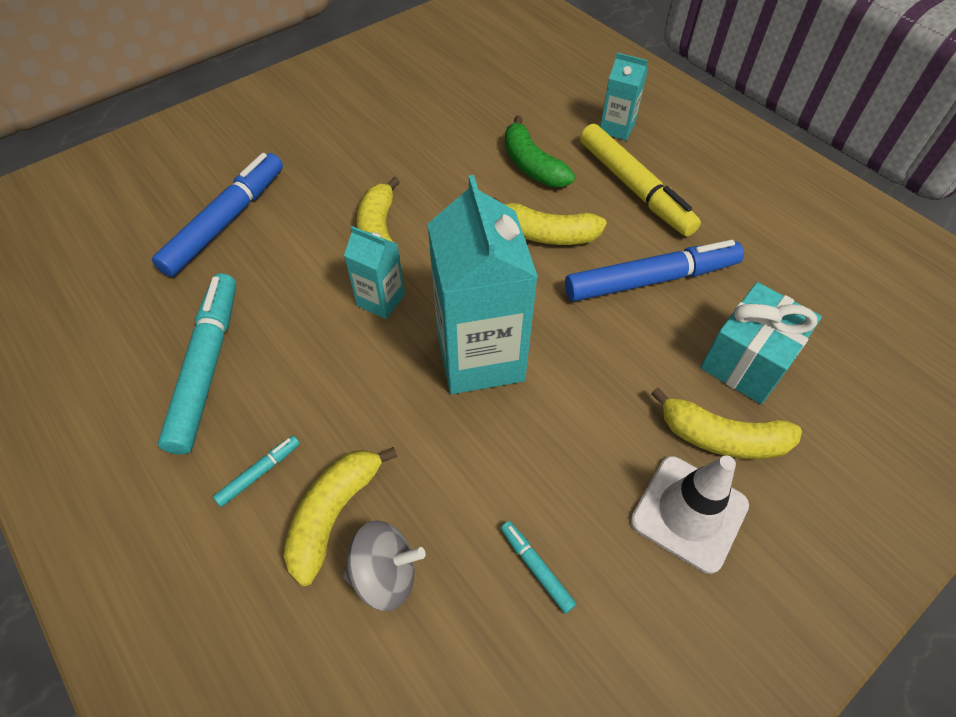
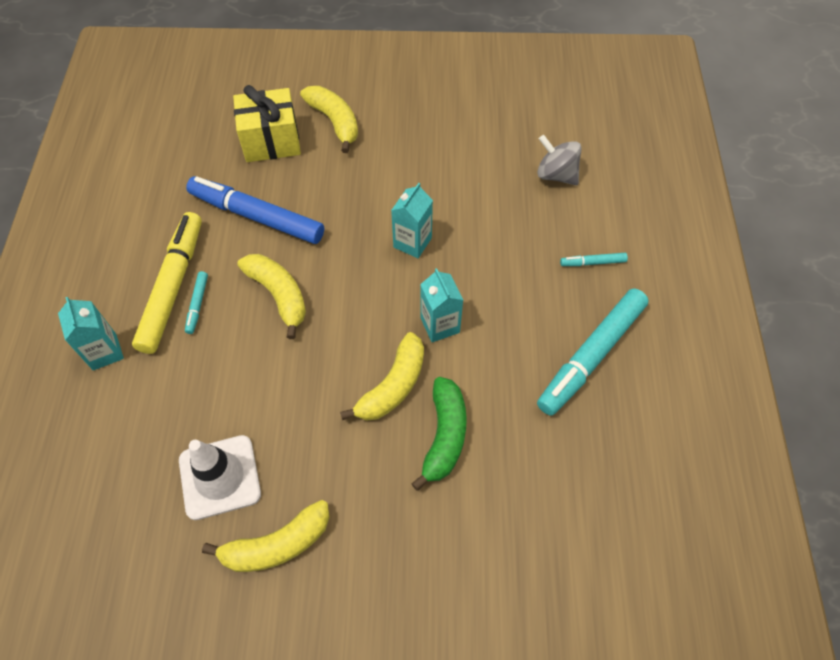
camera: 140 degrees left, 5 degrees up
(226, 221) = (507, 495): blue marker -> none
(334, 513) = (563, 216): yellow banana -> yellow banana (276, 544)
(480, 357) = (412, 242): turquoise carton -> turquoise carton, size x0.50
(531, 165) = (214, 366): green banana -> green banana (444, 436)
(536, 568) = (482, 134): turquoise marker -> turquoise marker (197, 305)
(689, 513) = (390, 108): white traffic cone -> white traffic cone (220, 477)
(747, 361) = (271, 141): turquoise gift -> yellow gift

